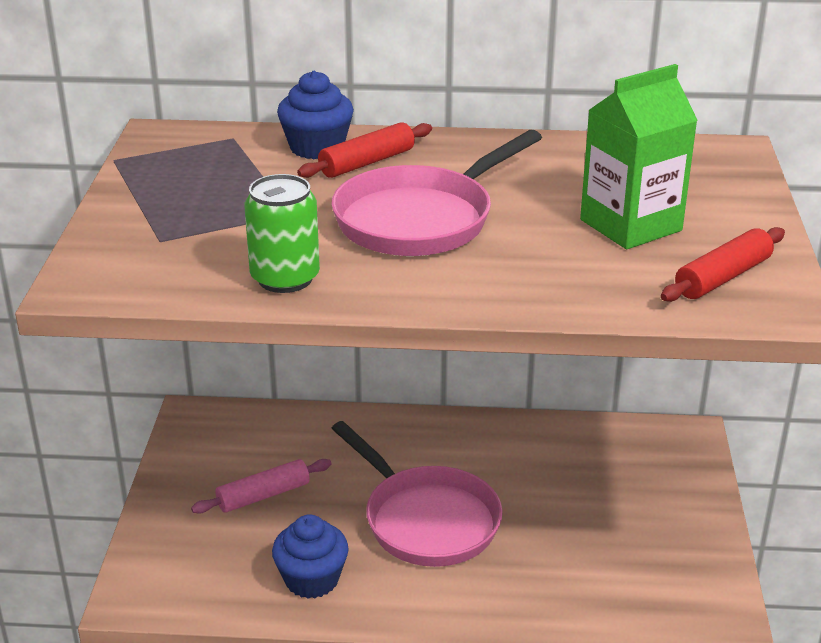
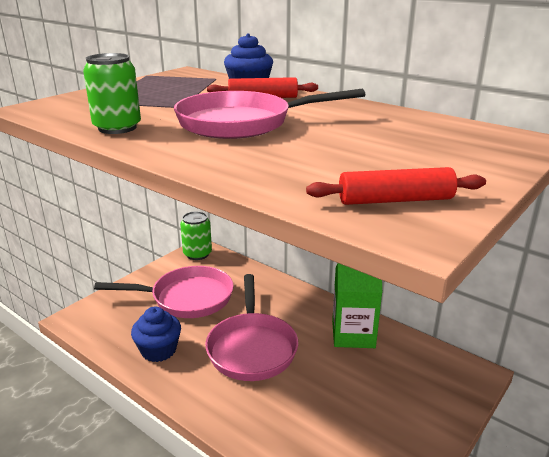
camera: 35 degrees right, 5 degrees down
(198, 424) = (197, 254): none -> green can
(263, 495) = (186, 298): pink rolling pin -> pink pan
(630, 225) = (374, 156): green carton -> green carton (353, 334)

